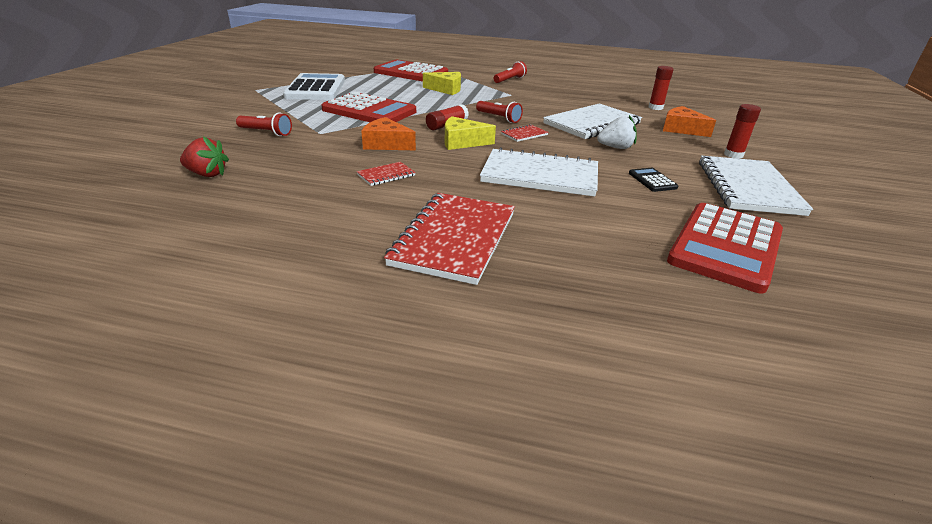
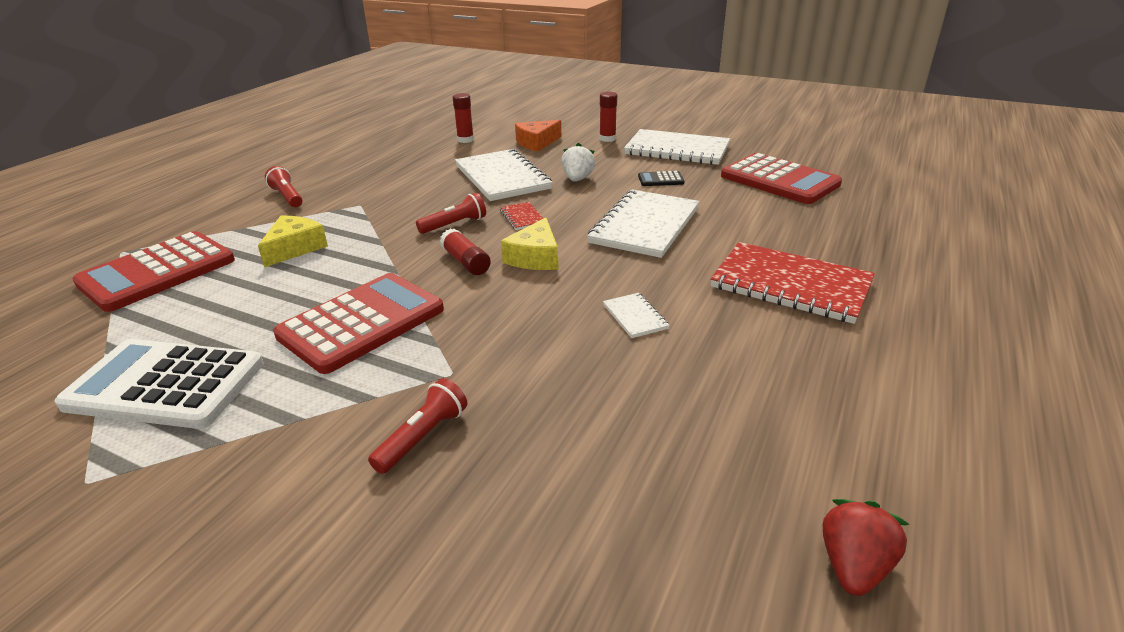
camera: 75 degrees left, 0 degrees up
(207, 174) = (613, 491): red strawberry -> red strawberry (853, 566)
(386, 144) = (524, 312): orange cheese -> none
(386, 175) = (635, 317): red notebook -> white notebook

